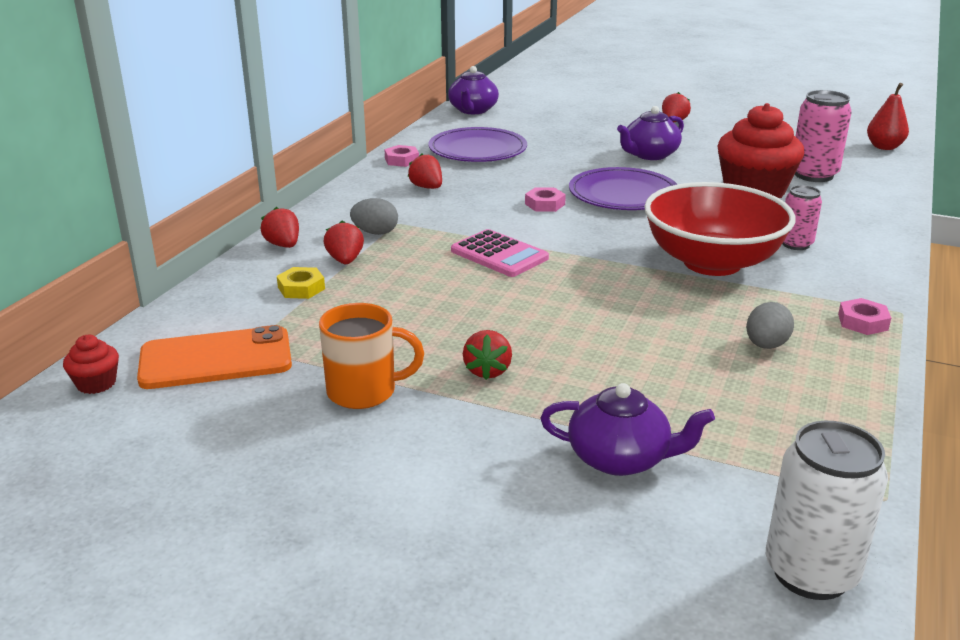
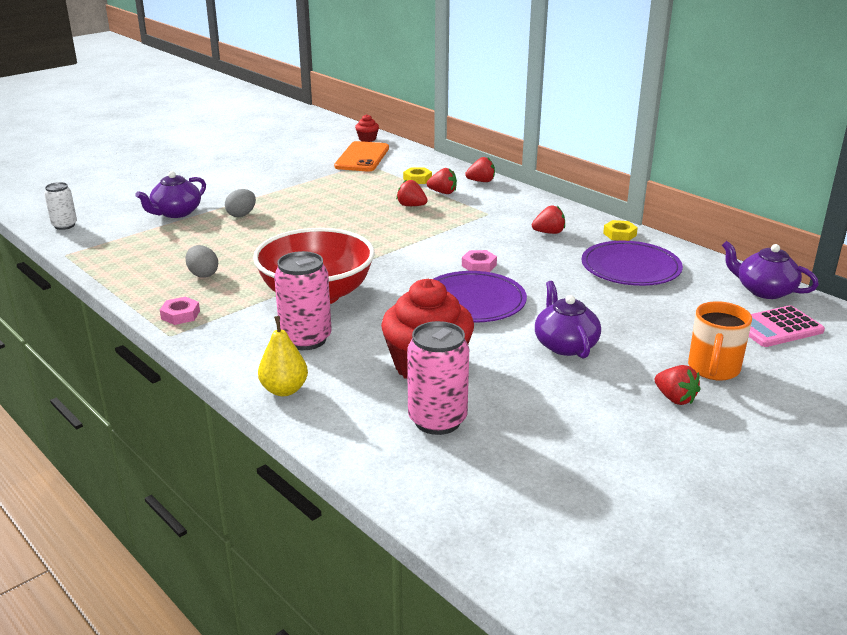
camera: 115 degrees right, 0 degrees up
(364, 391) = (296, 178): orange mug -> orange mug (713, 369)
(375, 233) = (477, 205): grey egg -> grey egg (241, 215)
(401, 160) = (619, 234): pink nut -> yellow nut
(487, 371) = (279, 203): red strawberry -> red strawberry (411, 206)
(499, 255) = (406, 232): pink calculator -> pink calculator (777, 327)
(795, 244) = (306, 339): pink can -> pink can, size x1.63
(810, 572) = (64, 225): white can -> white can, size x0.61
(876, 231) = (284, 390): none -> yellow pear
(884, 147) = (486, 529): red pear -> none

